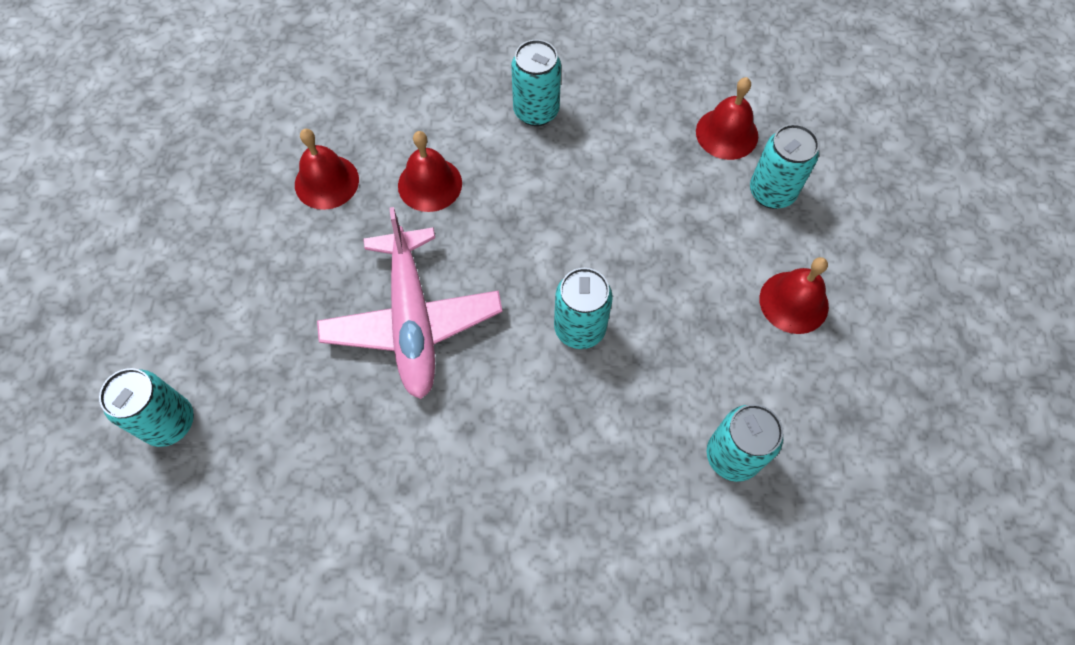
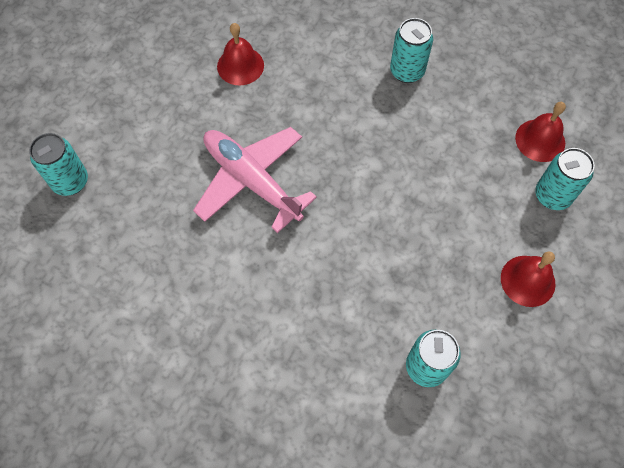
camera: 25 degrees right, 0 degrees up
(412, 321) = (252, 181): pink plane -> pink plane turned 120 degrees clockwise
(430, 184) = (308, 94): red bell -> none
(579, 328) = (362, 233): turquoise can -> none

